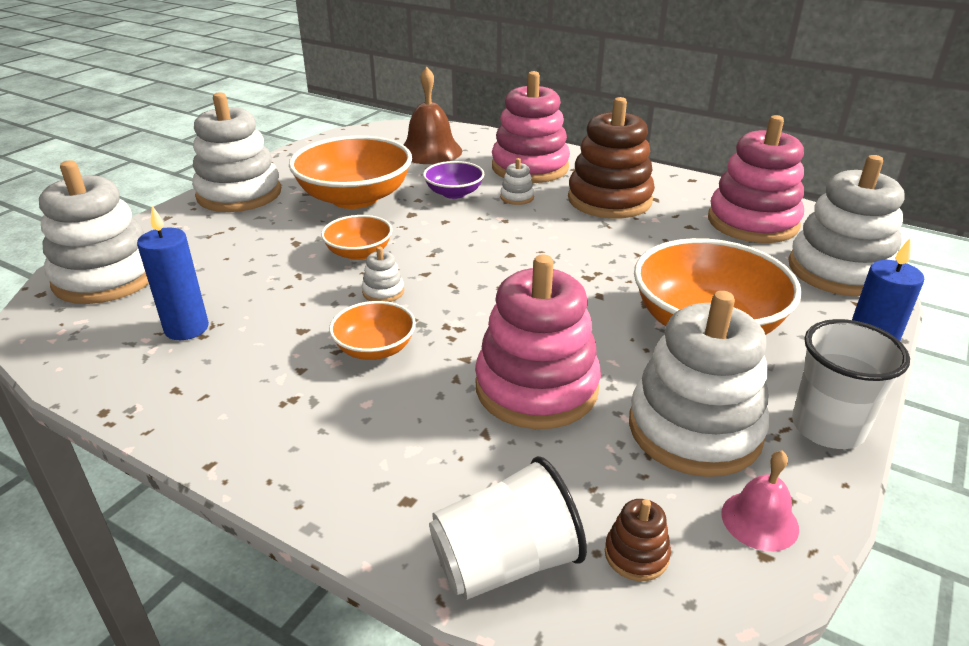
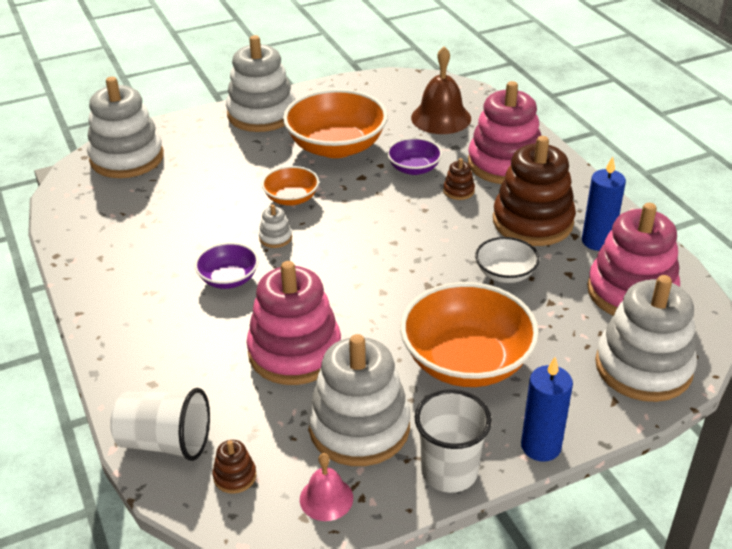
camera: 35 degrees right, 5 degrees up
(186, 328) = (139, 217): blue candle -> blue candle (597, 241)
(375, 349) = (228, 279): orange bowl -> purple bowl
(517, 197) = (458, 191): white stacking toy -> brown stacking toy
(640, 244) = (505, 273): none -> white bowl

